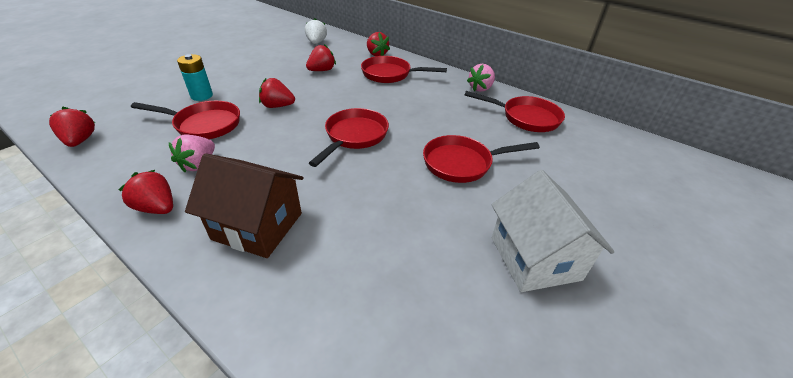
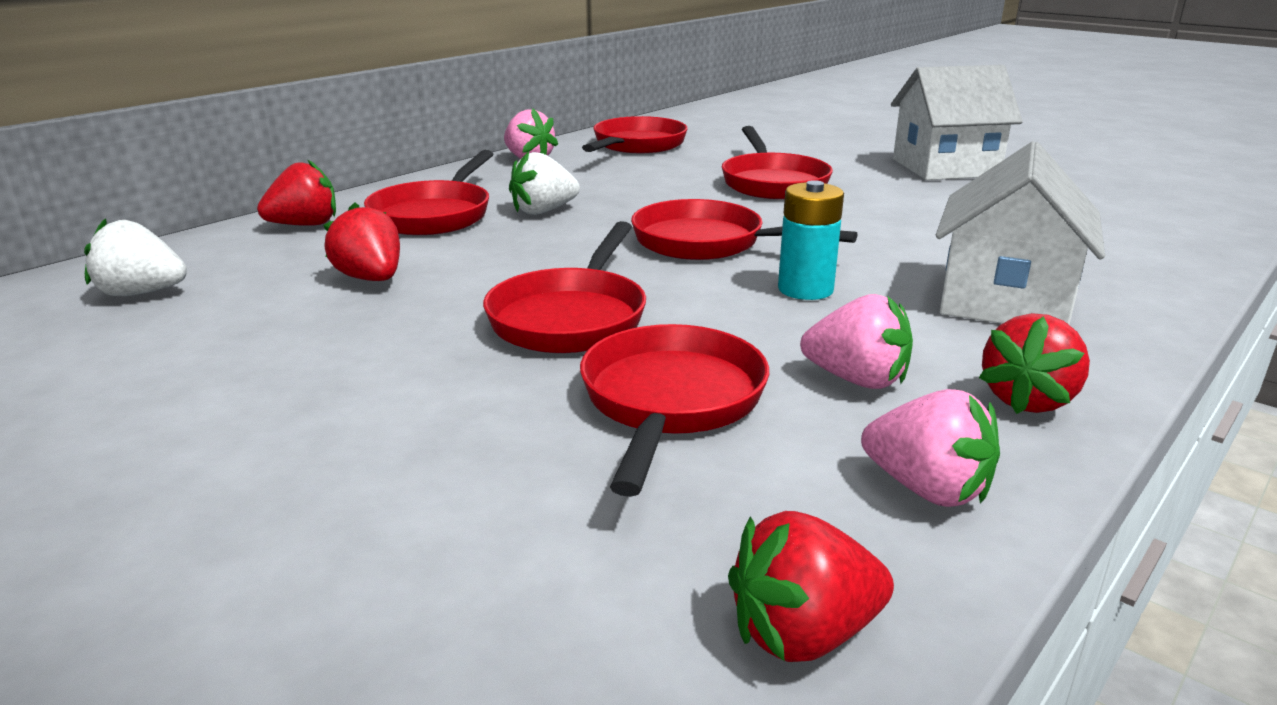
camera: 85 degrees left, 15 degrees down
(120, 169) = (927, 489): none -> pink strawberry
(201, 96) = (478, 437): turquoise battery -> turquoise battery (805, 289)
(257, 226) = (1004, 301): brown house -> white house
(277, 106) = (571, 317): red strawberry -> red pan
(397, 96) = (543, 211): none -> white strawberry

